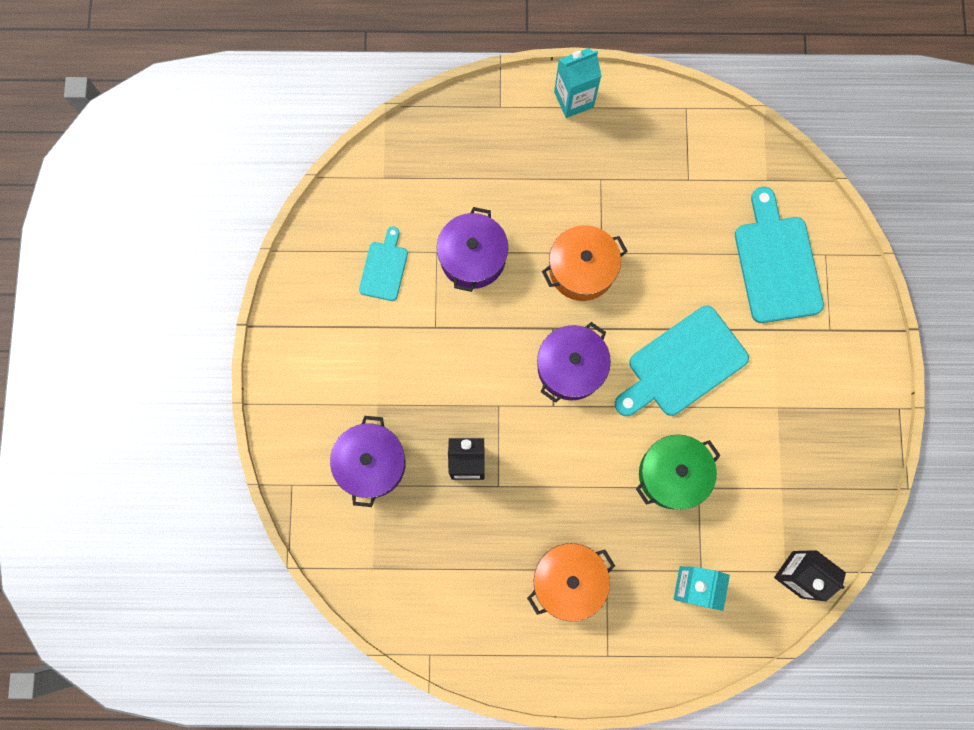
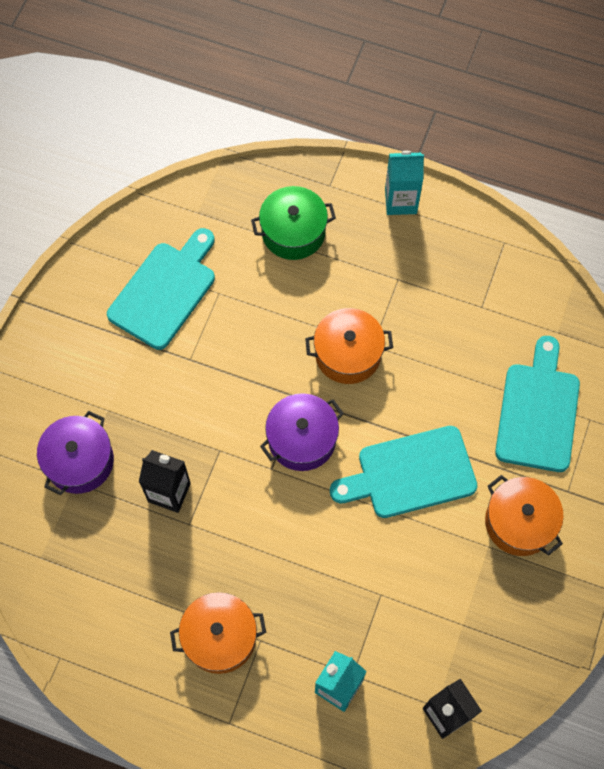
camera: 20 degrees right, 10 degrees down
(384, 268) = (165, 291): turquoise cutting board -> turquoise cutting board, size x1.84
(472, 257) = (250, 309): purple pot -> none
(672, 474) = (360, 573): green pot -> green pot (293, 232)
(797, 375) = (519, 522): none -> orange pot

